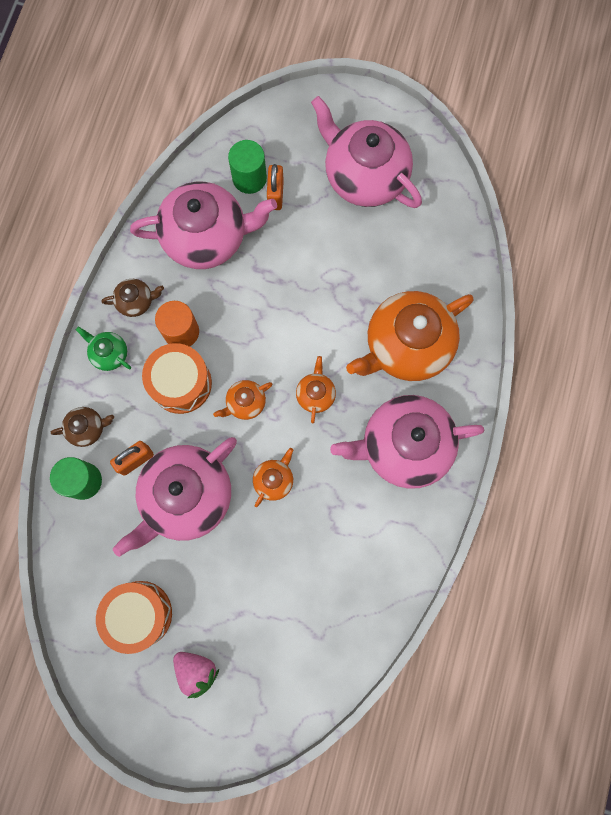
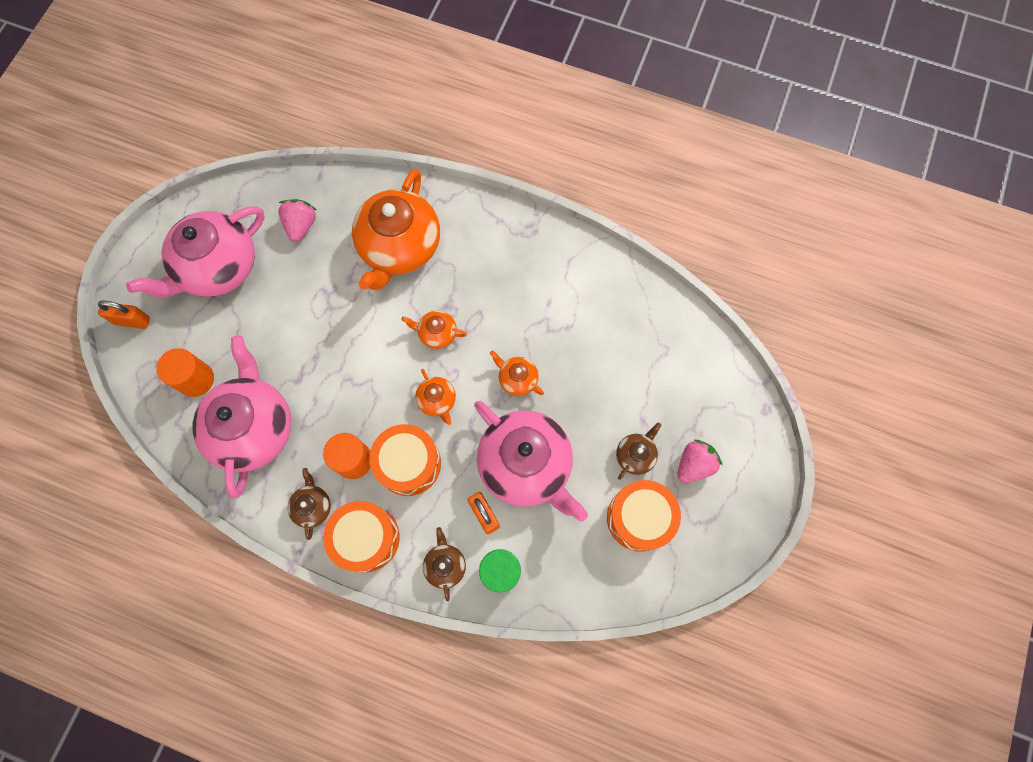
camera: 85 degrees left, 5 degrees down
(109, 353) = (366, 538): green teapot -> orange drum
(203, 607) = (635, 455): none -> brown teapot
(249, 178) = (196, 379): green cylinder -> orange cylinder
(275, 195) = (220, 354): orange padlock -> orange padlock (132, 321)
(404, 446) = (496, 259): pink teapot -> none
(406, 345) = (399, 247): orange teapot -> orange teapot turned 45 degrees clockwise
(419, 245) = (301, 226): none -> pink strawberry

